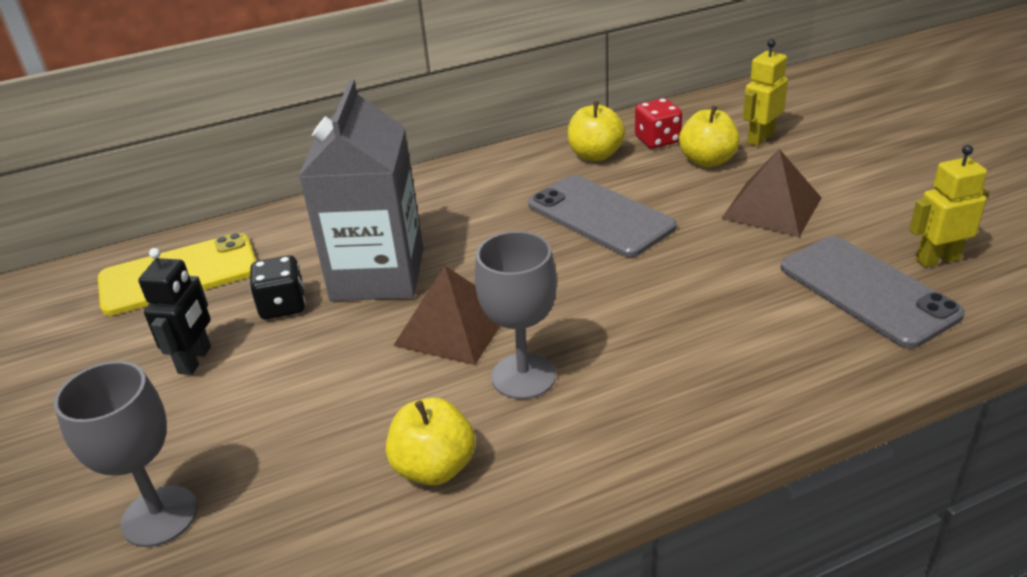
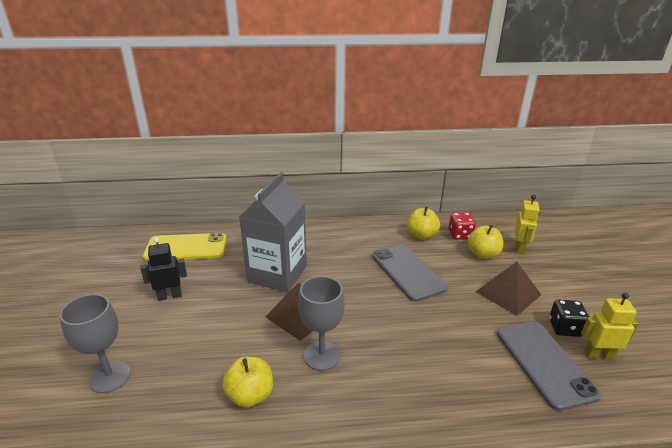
camera: 15 degrees right, 5 degrees down
(195, 360) = (169, 296): black robot -> black robot turned 135 degrees counterclockwise
(283, 306) = (224, 278): black dice -> black dice (564, 328)
(760, 138) = (520, 248): yellow robot -> yellow robot turned 135 degrees clockwise

